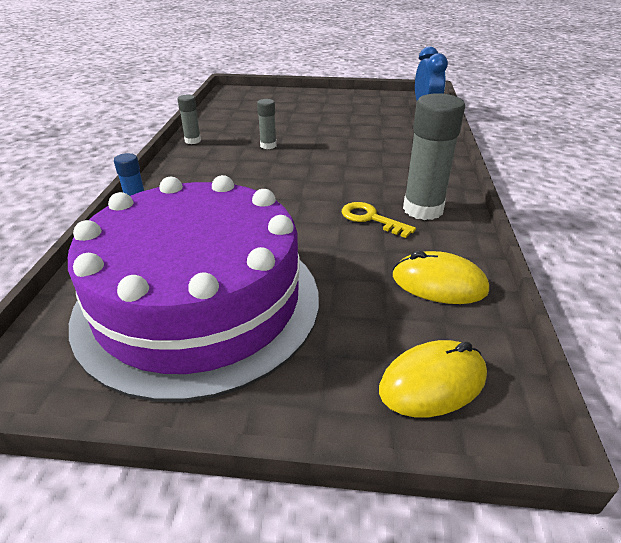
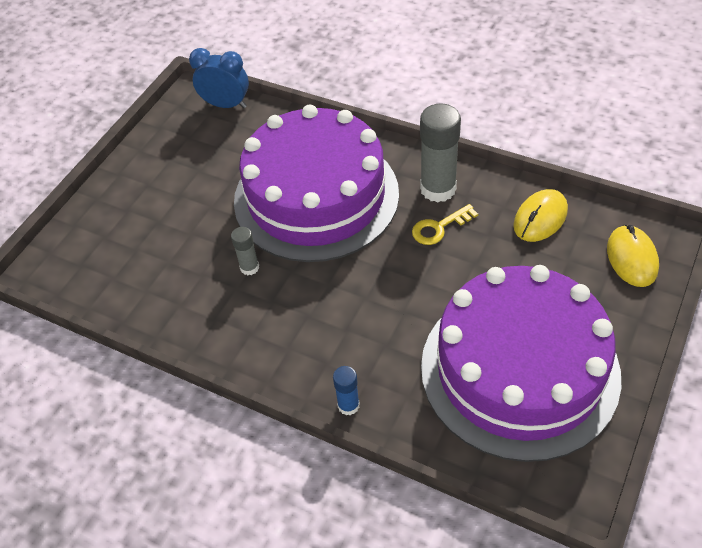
camera: 65 degrees left, 15 degrees up
(193, 141) = (194, 338): grey glue stick -> none
(361, 156) = (316, 196): none -> purple cake

